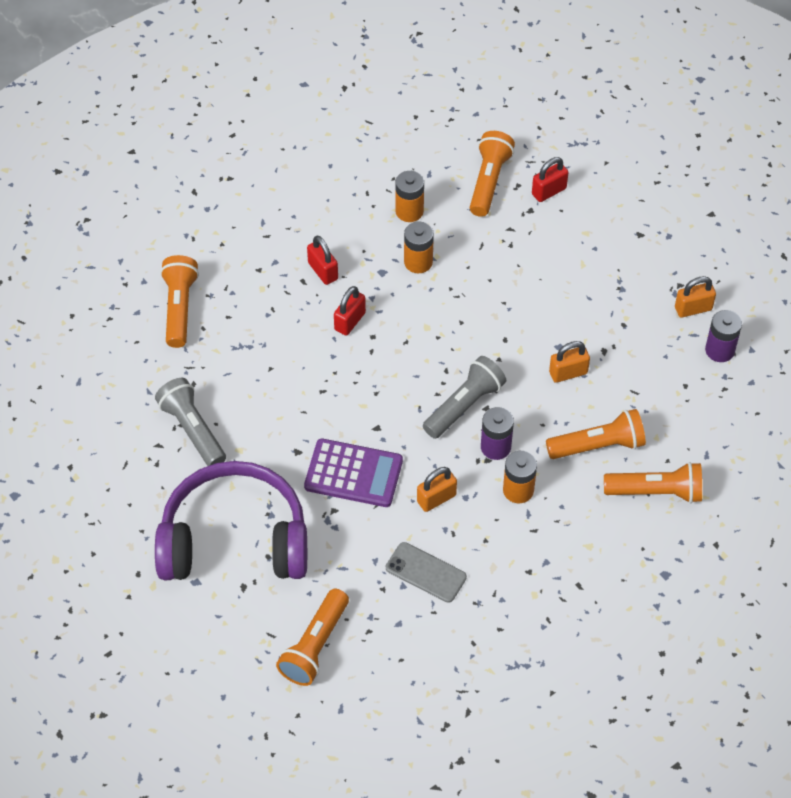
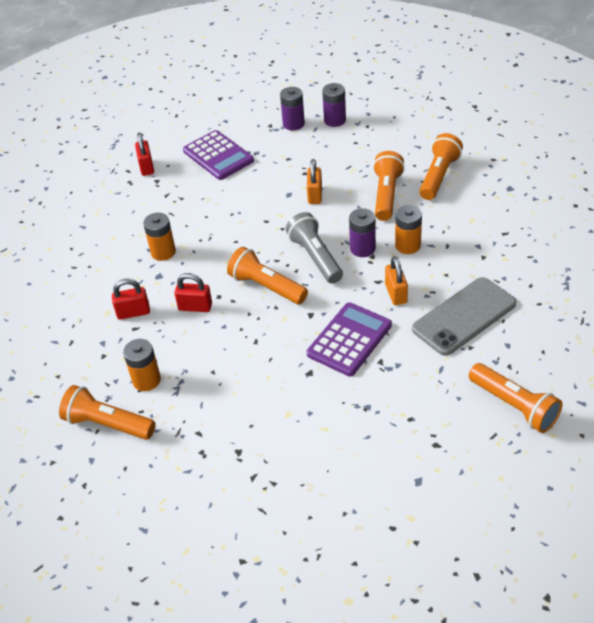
camera: 65 degrees left, 10 degrees down
(193, 430) = (249, 444): grey flashlight -> none
(234, 539) = (383, 439): purple headphones -> none
(350, 321) = (195, 307): red padlock -> red padlock turned 45 degrees counterclockwise
(409, 211) = (110, 246): orange battery -> orange battery (146, 380)
(426, 572) = (464, 316): grey phone -> grey phone, size x1.58
(489, 181) = (114, 195): orange flashlight -> orange flashlight (267, 286)
(598, 253) = (218, 156): none -> purple calculator
(693, 308) = (293, 124): orange padlock -> purple battery

